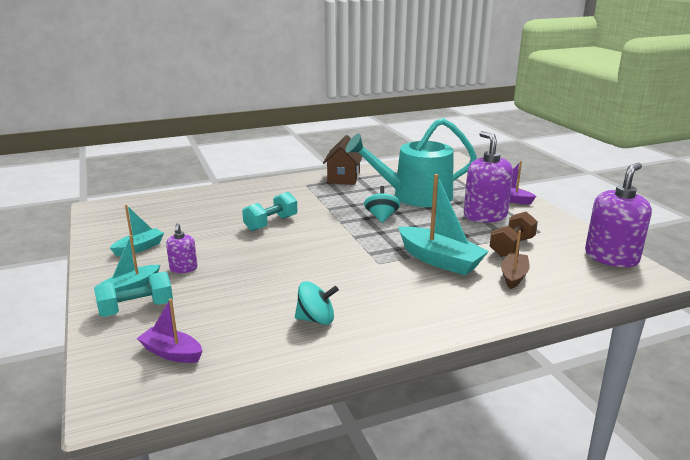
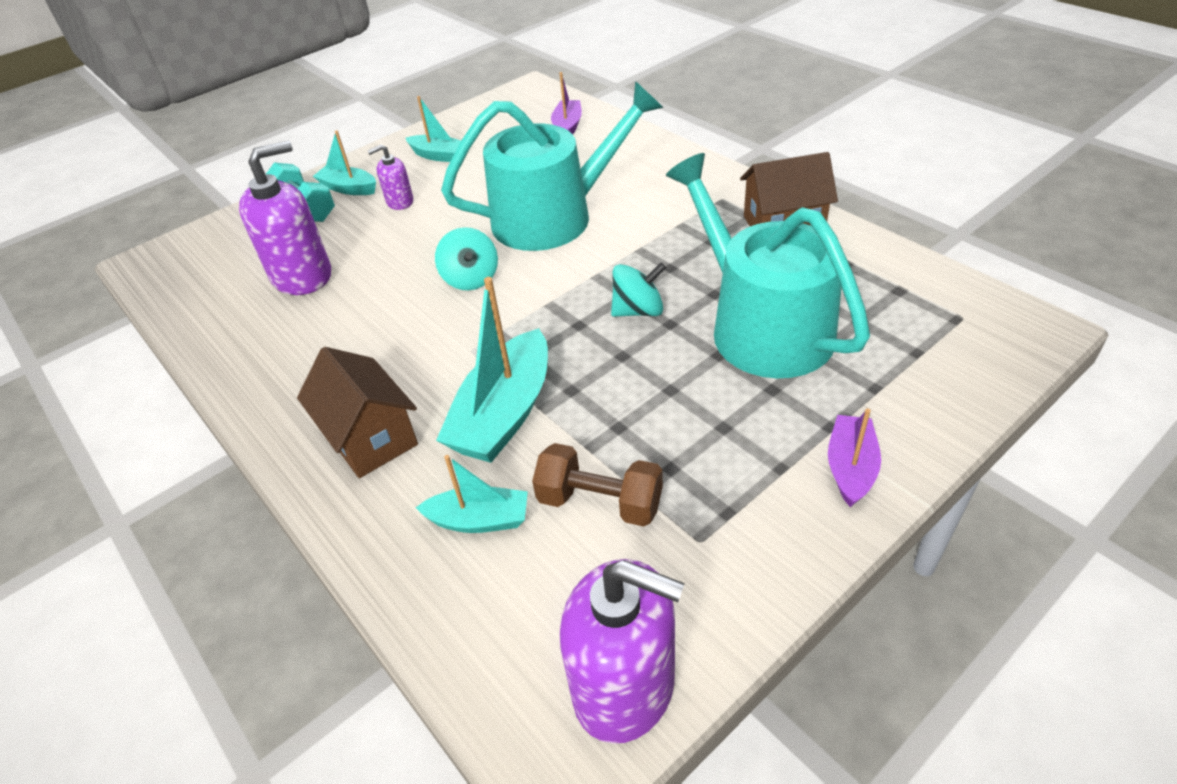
camera: 75 degrees right, 20 degrees up
(172, 353) = (226, 262): purple boat -> purple boat (567, 127)
(271, 223) = (553, 217): turquoise dumbbell -> turquoise watering can
(316, 319) = (302, 337): turquoise spinning top -> turquoise spinning top (471, 278)
(437, 301) = (370, 437): none -> brown house
(485, 216) = (729, 440): purple soap dispenser -> purple soap dispenser (302, 276)
(514, 276) = (479, 520): brown boat -> turquoise boat

